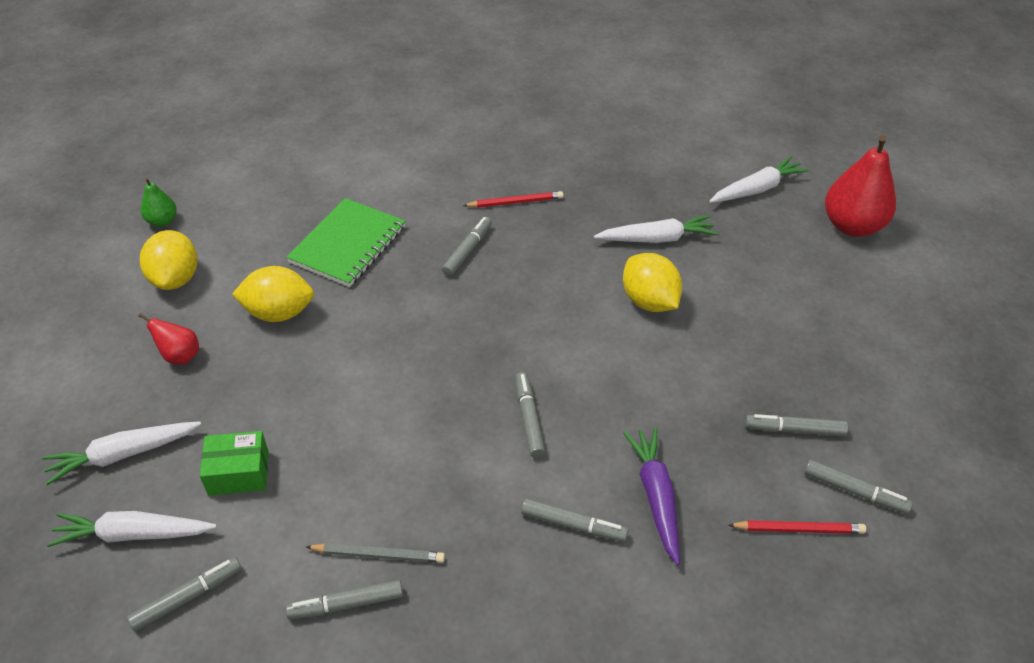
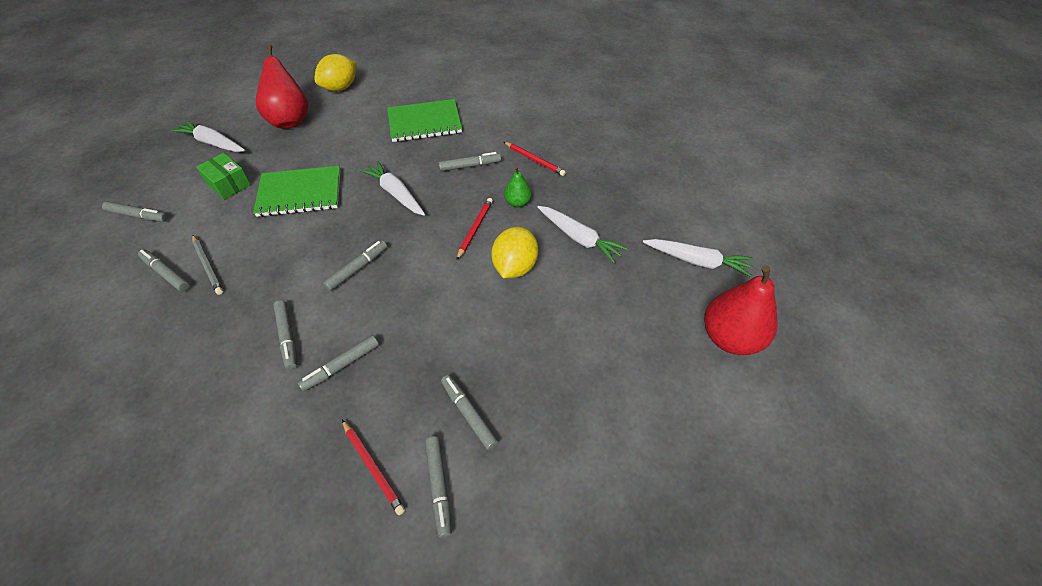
camera: 50 degrees right, 5 degrees up
(133, 534) = (166, 176): white carrot -> white carrot (396, 193)
(162, 221) = (375, 61): green pear -> green pear (517, 202)
(180, 356) = (290, 120): red pear -> red pear, size x1.98
(279, 313) = (349, 131): yellow lemon -> none
(343, 411) = (300, 193): none -> green notebook
(568, 299) = (475, 229): none -> red pencil
(656, 496) = (341, 366): purple carrot -> grey marker

